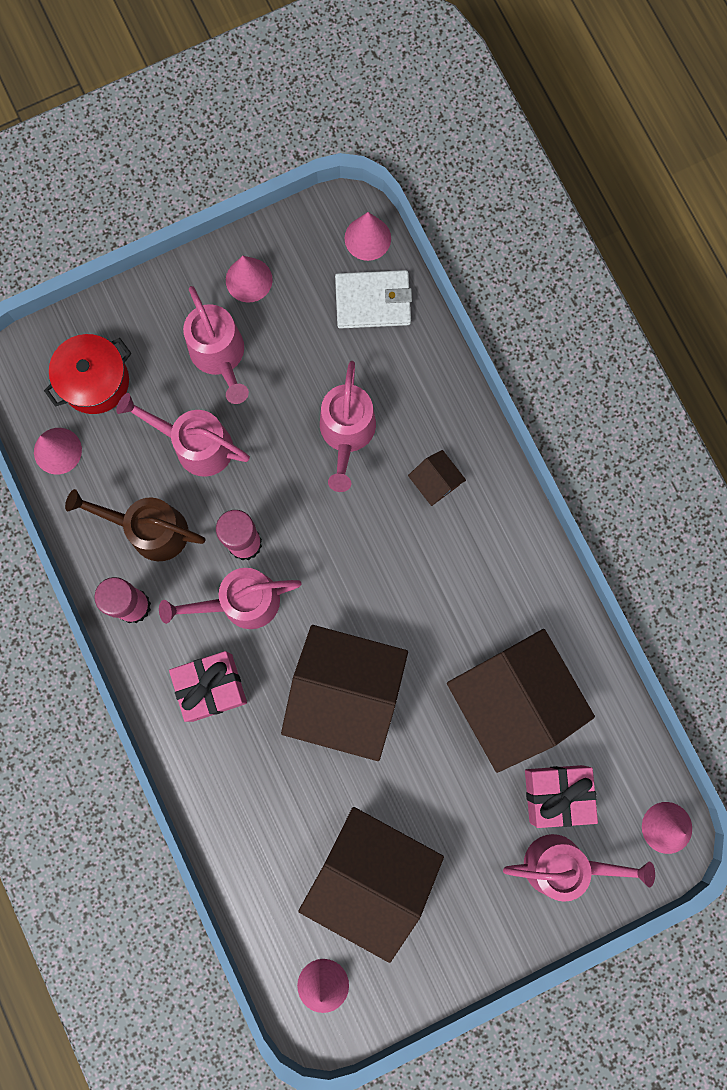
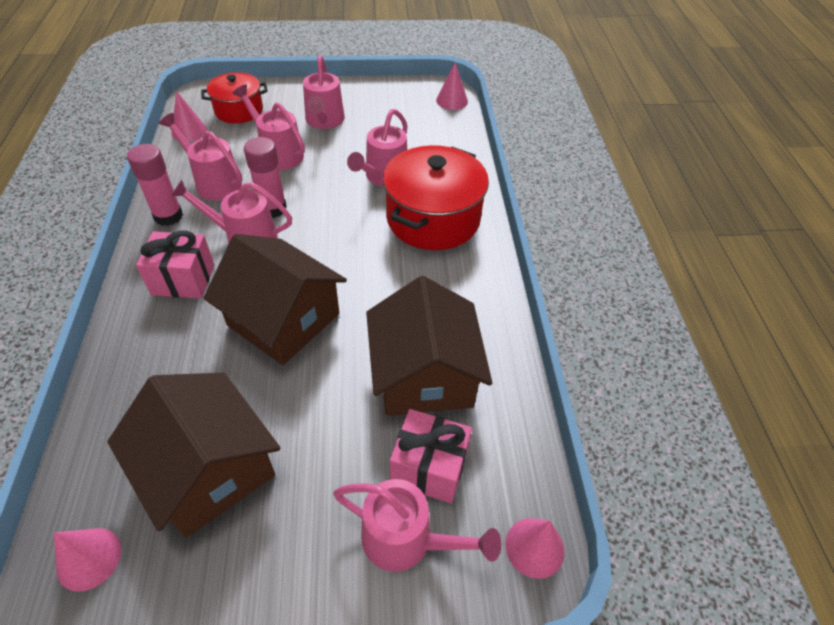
camera: 20 degrees right, 30 degrees down
(149, 530) = (213, 182): brown watering can -> pink watering can
(249, 280) = (366, 97): pink cone -> none
(373, 301) = (439, 125): white wallet -> none
(435, 482) = (433, 219): brown house -> red pot

